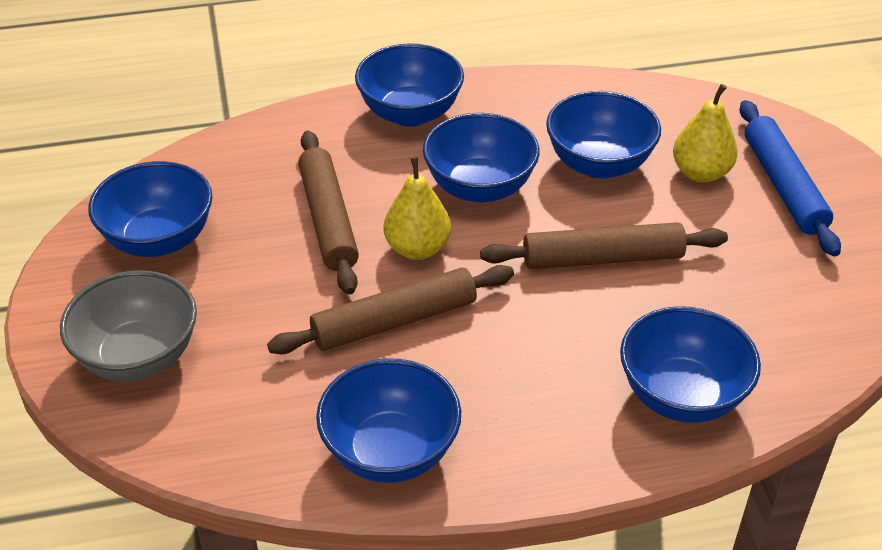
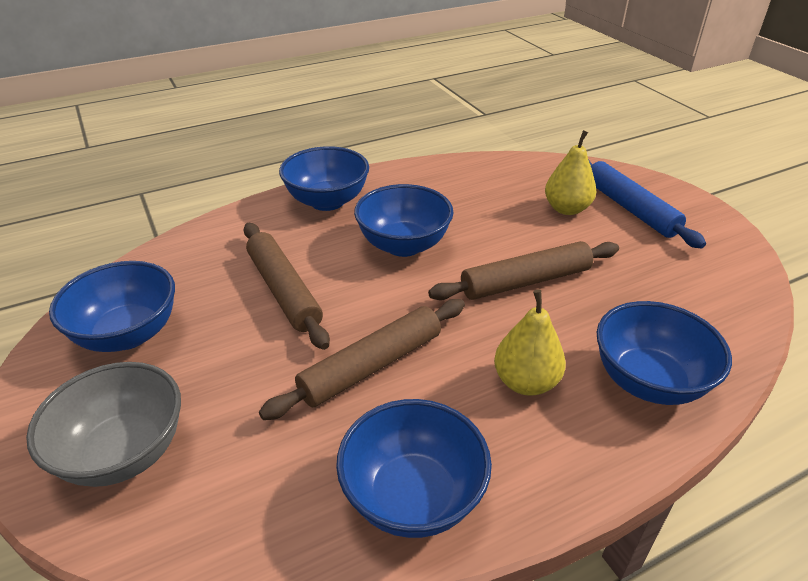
camera: 15 degrees left, 5 degrees down
(417, 248) = (370, 300): yellow pear -> yellow pear (525, 382)
(599, 164) = (489, 214): blue bowl -> none

